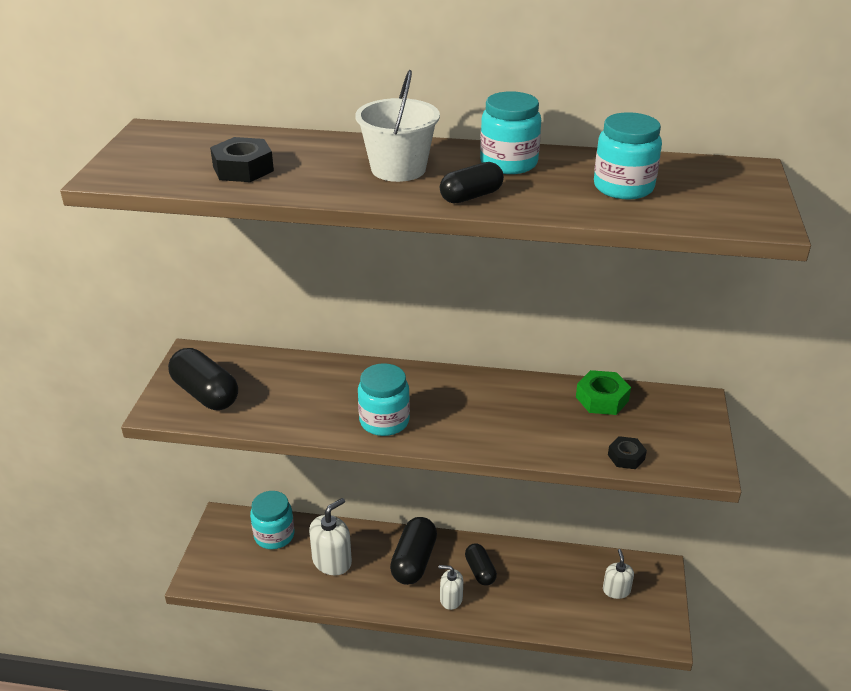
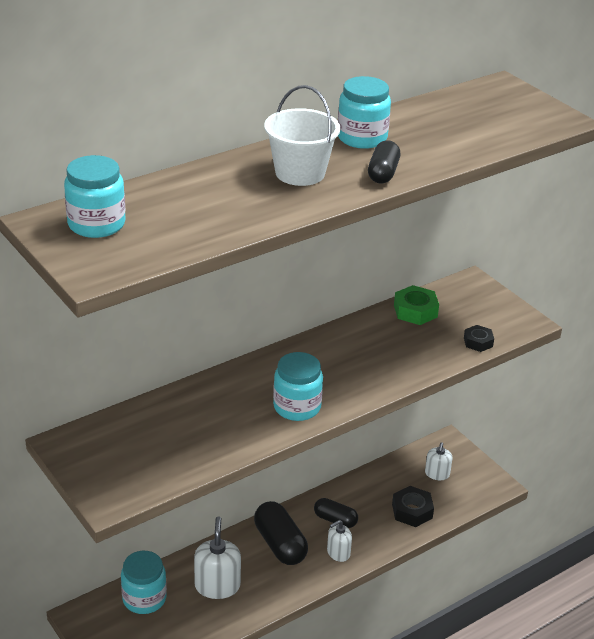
camera: 45 degrees left, 0 degrees up
(205, 394) = (128, 466): black capsule -> none
(243, 169) = (189, 220): black nut -> black nut (412, 511)
(616, 590) = (437, 474): white soap dispenser -> white soap dispenser turned 120 degrees counterclockwise
(623, 187) = (457, 127): turquoise jar -> turquoise jar (96, 224)

